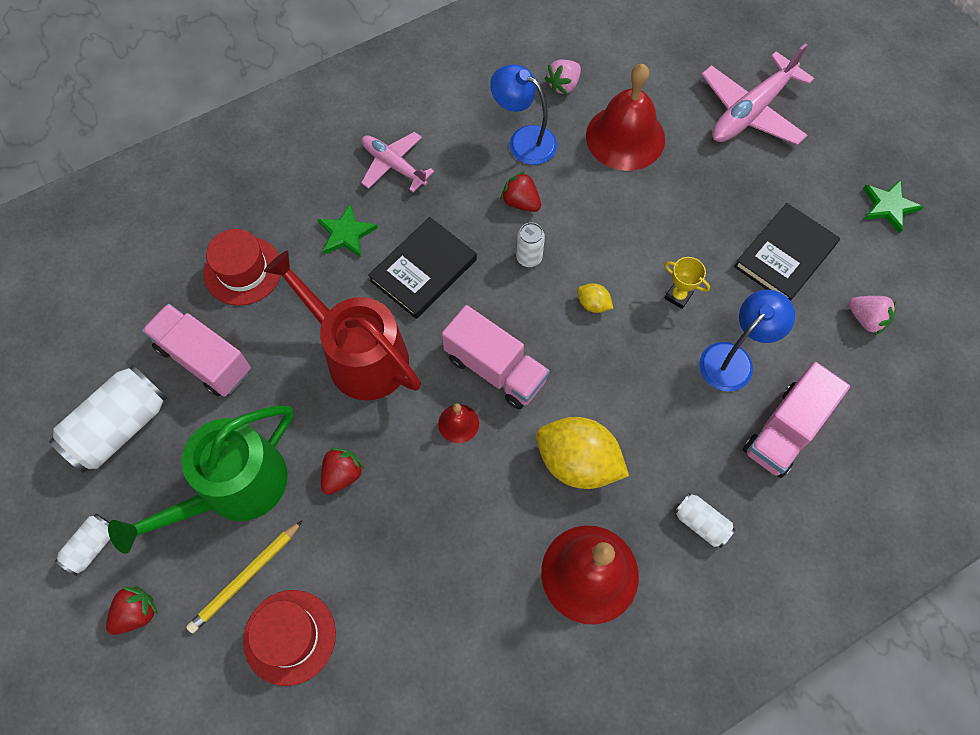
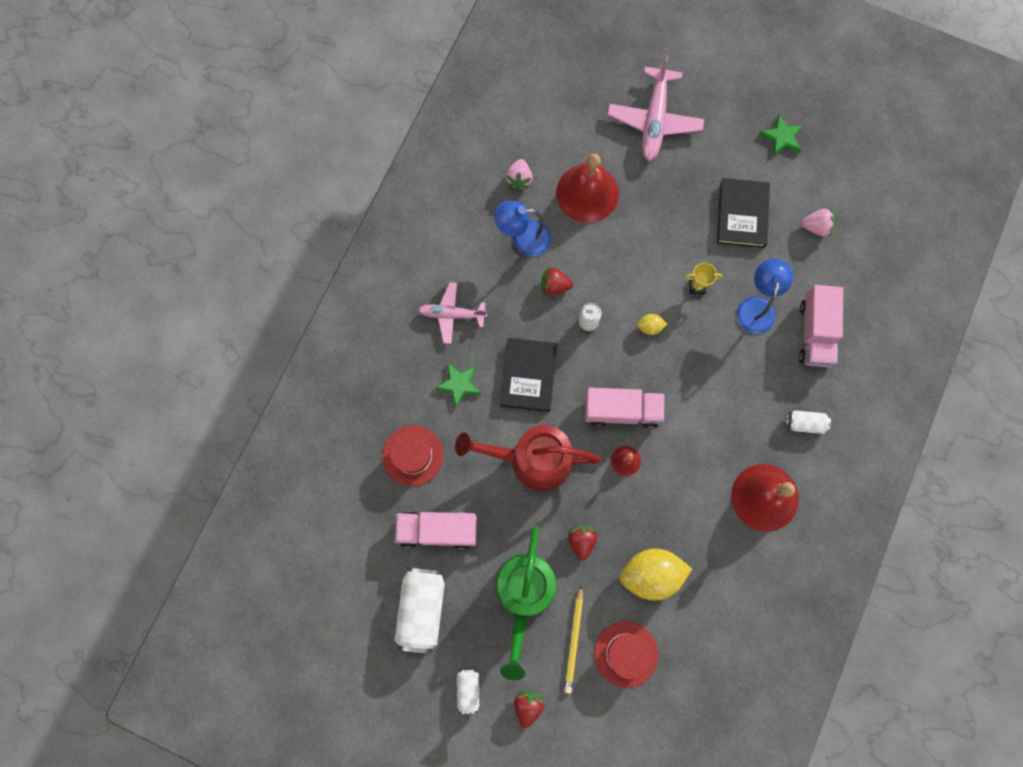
camera: 35 degrees left, 10 degrees up
(577, 462) = (712, 436): yellow lemon -> yellow lemon (651, 574)

